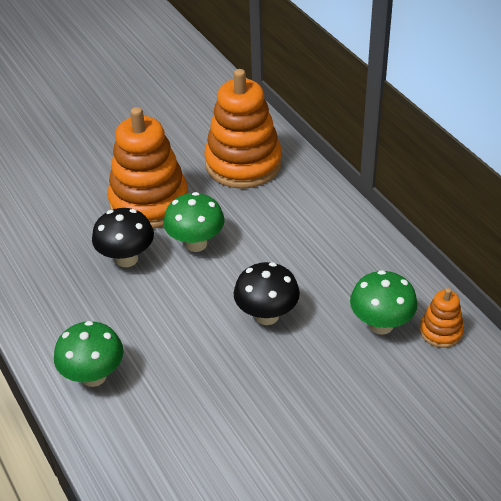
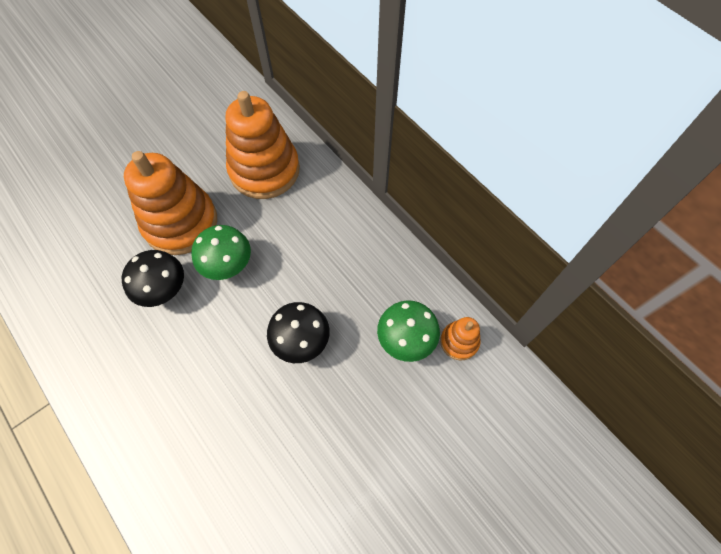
camera: 10 degrees left, 20 degrees up
(94, 376) = (145, 432): green mushroom -> none

